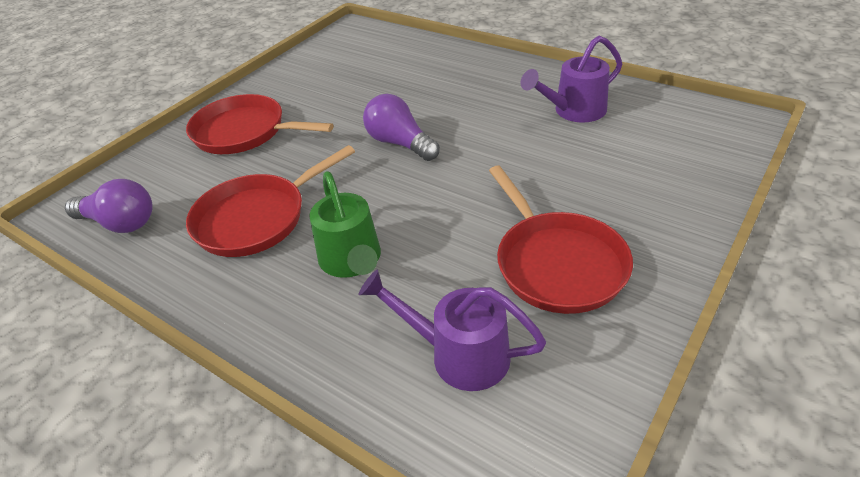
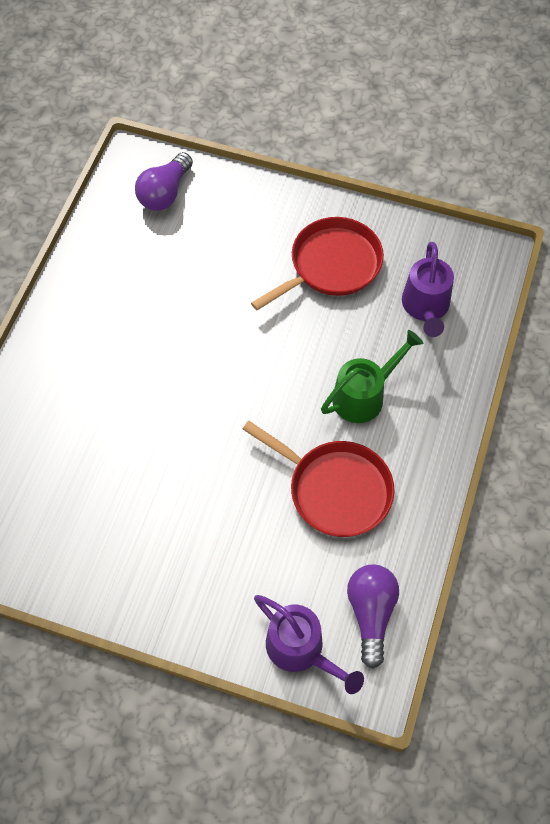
camera: 110 degrees left, 20 degrees up
(244, 132) = (205, 568): red pan -> none
(400, 143) = (203, 406): purple light bulb -> purple light bulb (165, 193)
(573, 111) = (130, 274): purple watering can -> purple watering can (302, 650)

